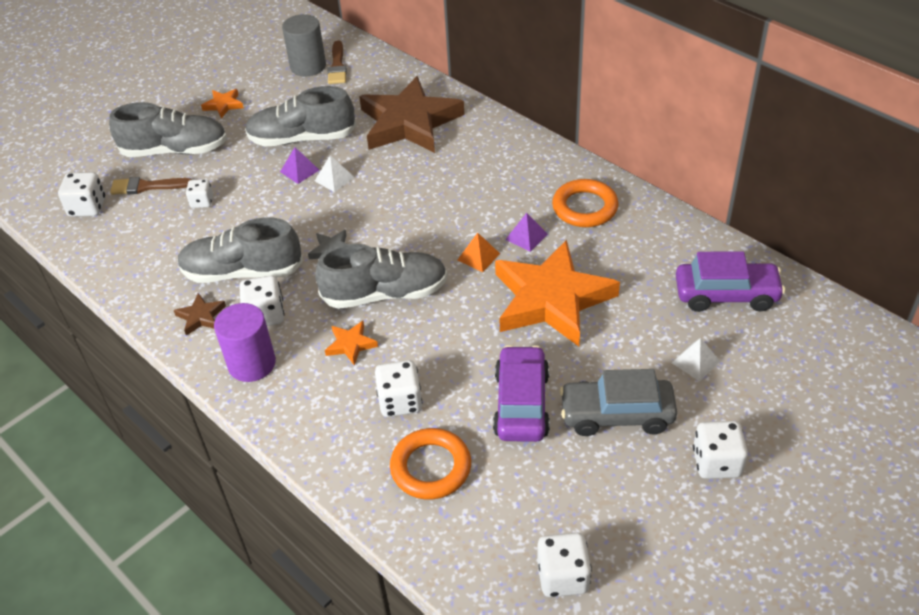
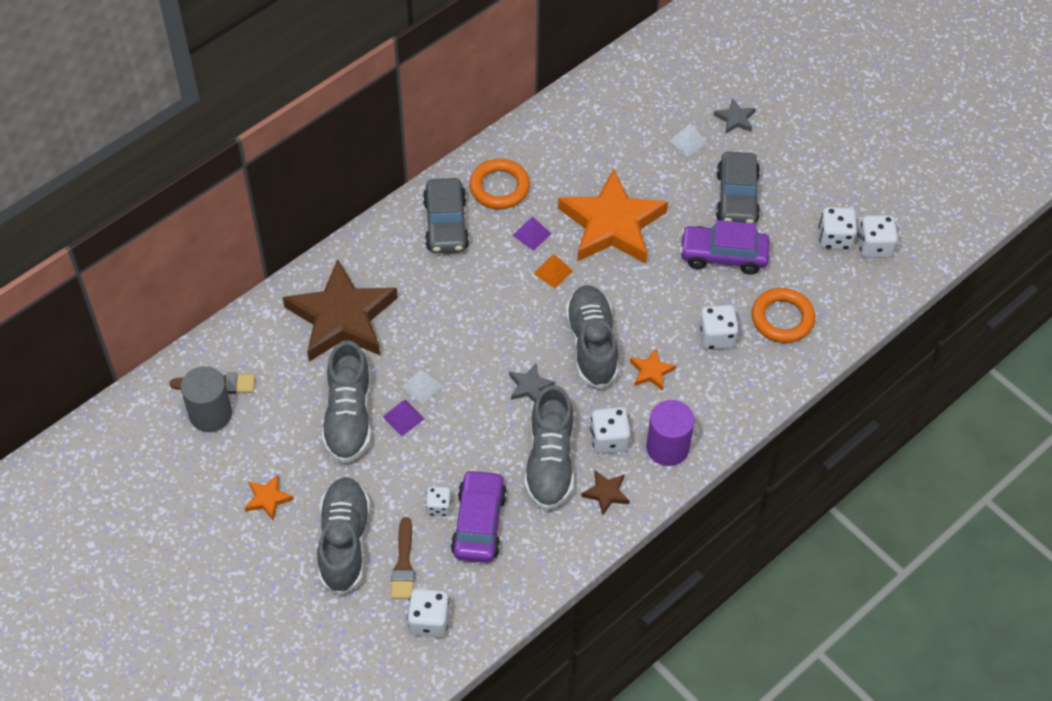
camera: 90 degrees left, 10 degrees up
(528, 175) = (446, 224): none -> grey car
(716, 462) = (782, 147): white dice -> white dice (835, 238)
(726, 294) = (618, 110): purple car -> purple car (479, 523)
(749, 409) = (735, 119): none -> grey star

